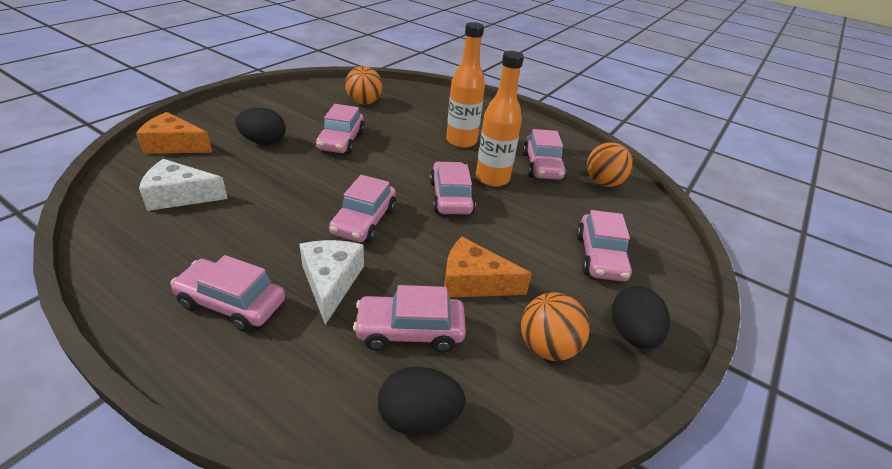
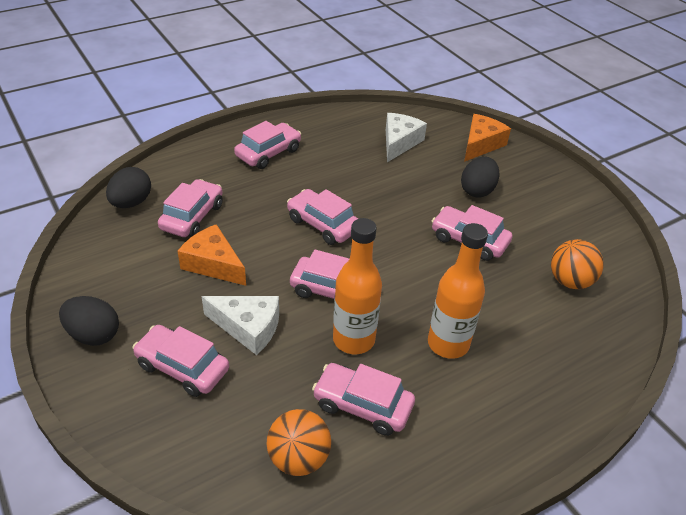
camera: 115 degrees right, 5 degrees up
(331, 282) = (261, 193): white cheese -> white cheese (248, 328)
(474, 282) = (213, 264): orange cheese -> orange cheese turned 90 degrees counterclockwise
(547, 347) = (126, 277): orange ball -> none

